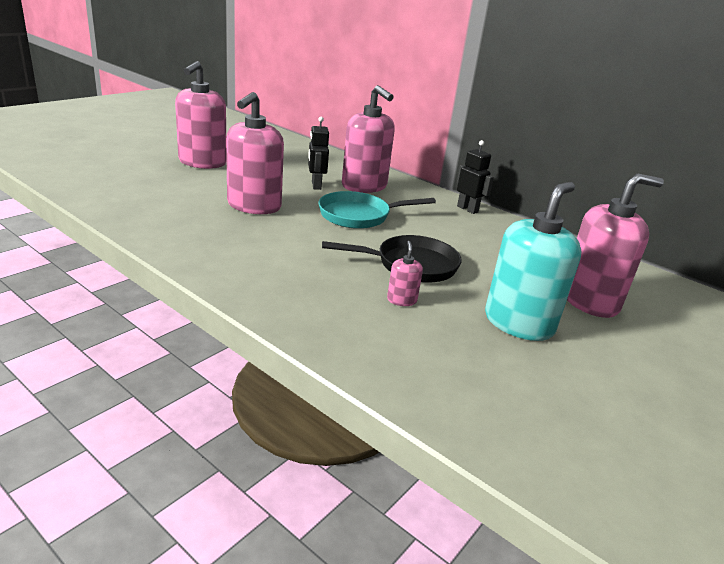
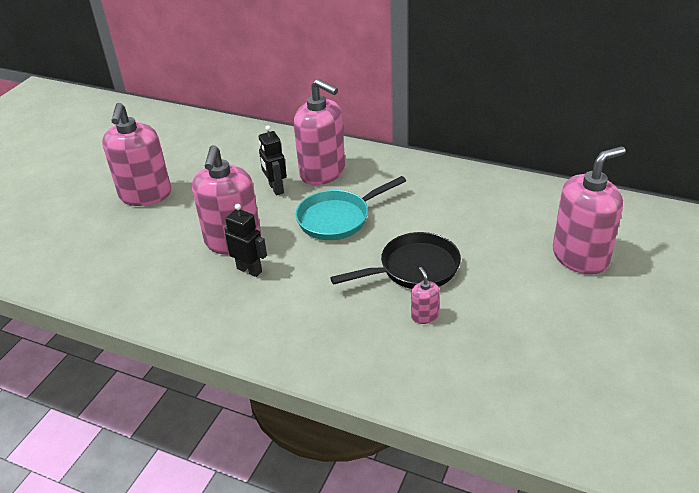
camera: 10 degrees left, 10 degrees up
(467, 209) = (434, 171): black robot -> black robot (249, 270)
(518, 323) = (531, 306): turquoise soap dispenser -> none

